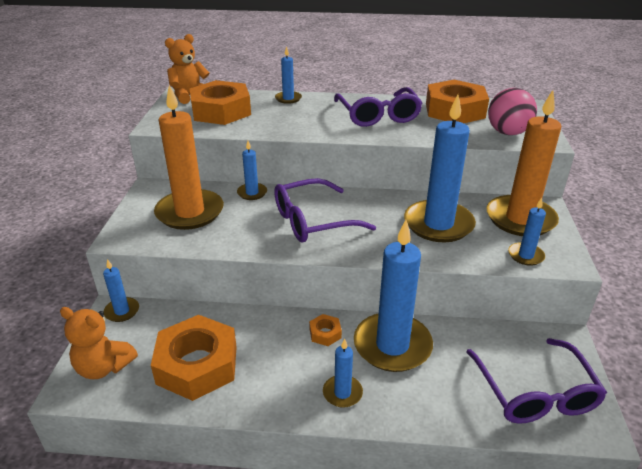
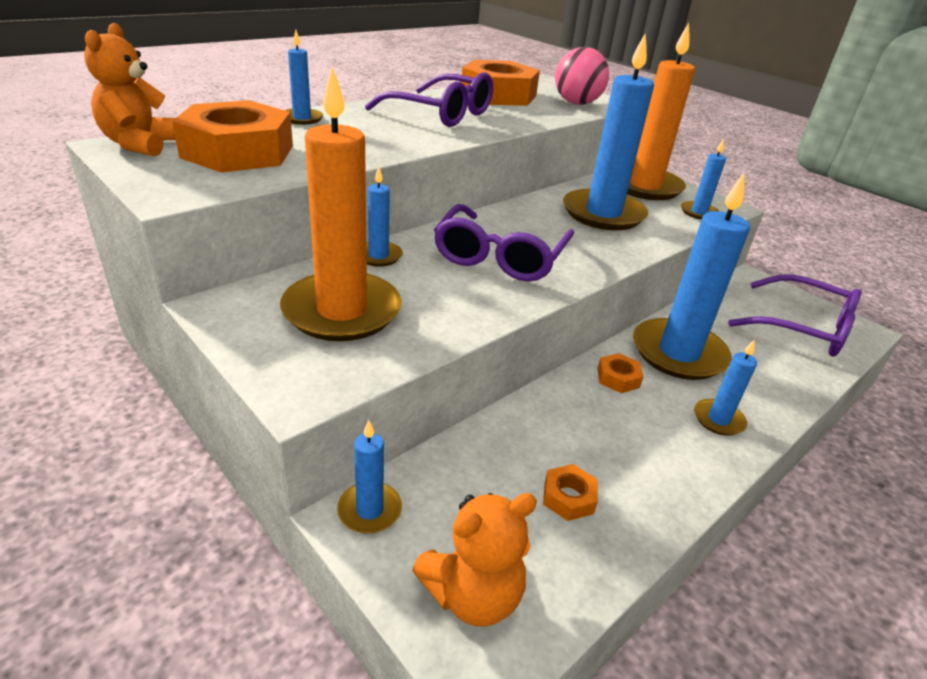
camera: 50 degrees left, 0 degrees up
(197, 365) = (568, 497): orange nut -> orange nut, size x0.42

